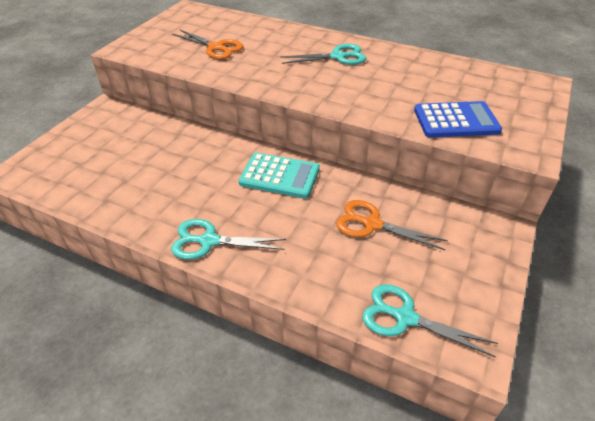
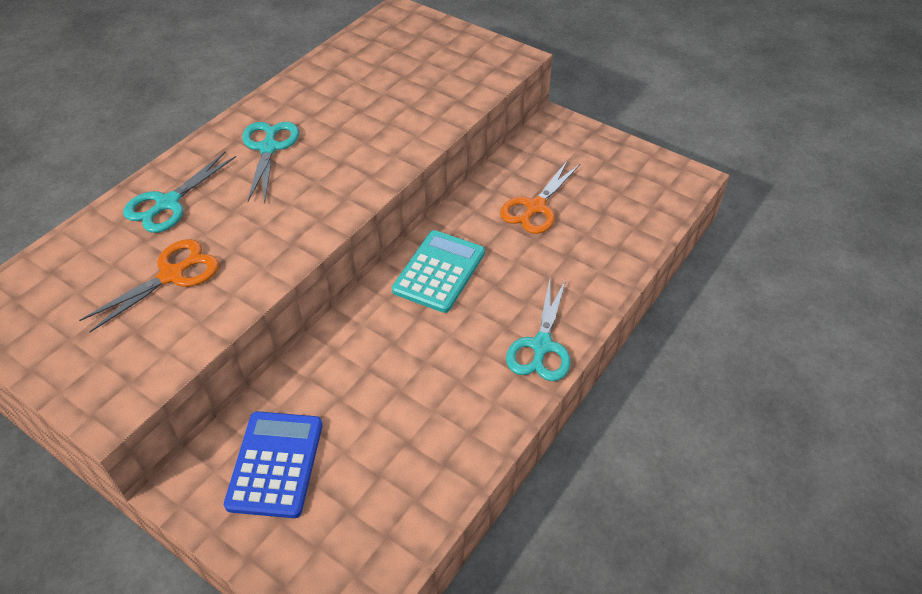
camera: 80 degrees left, 5 degrees up
(405, 317) = (653, 209): turquoise scissors -> turquoise scissors (168, 203)
(456, 120) = (449, 87): blue calculator -> blue calculator (275, 464)

